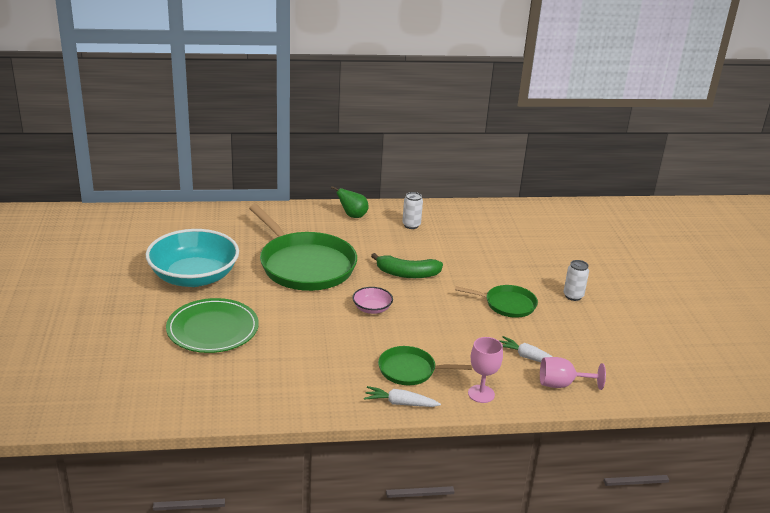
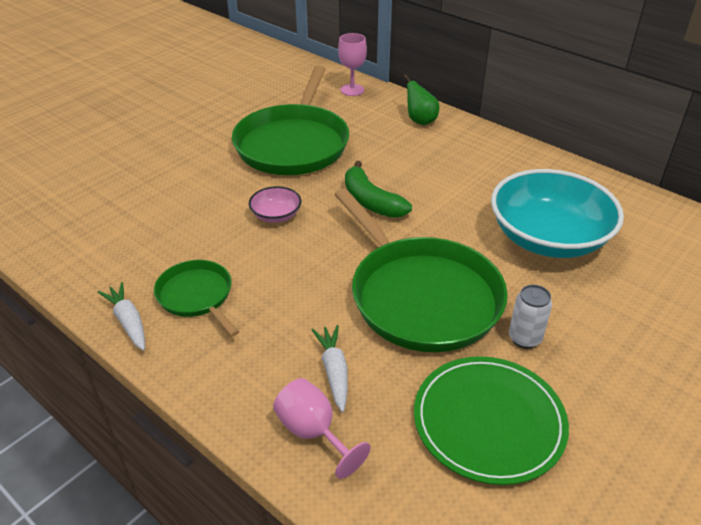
camera: 50 degrees right, 10 degrees up
(194, 277) = (194, 109): turquoise bowl -> turquoise bowl (548, 238)
(212, 329) = (128, 157): green plate -> green plate (488, 421)
(411, 225) = (464, 157): white can -> none
(481, 394) = (212, 371): pink goblet -> pink goblet (352, 90)
(507, 304) = (420, 296): green pan -> green pan, size x1.96

